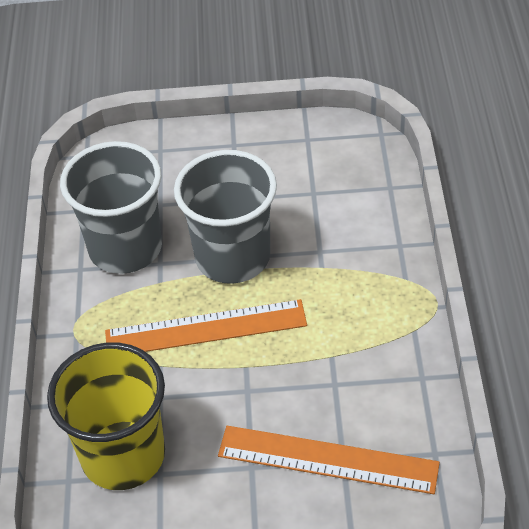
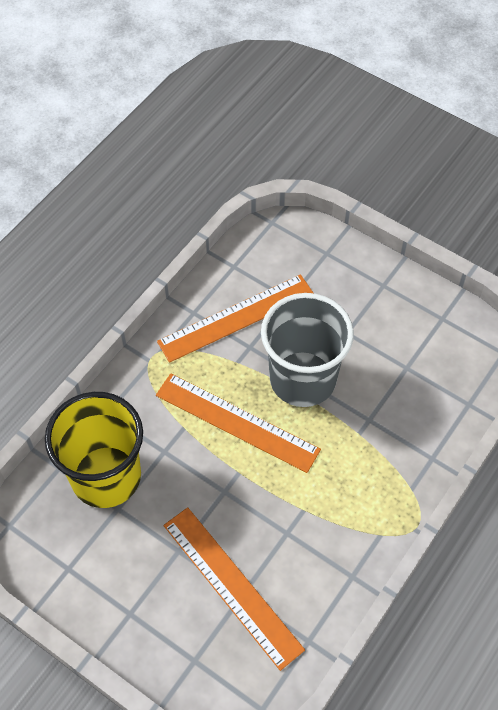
camera: 35 degrees right, 10 degrees up
(125, 248) = (236, 318): grey cup -> orange ruler

